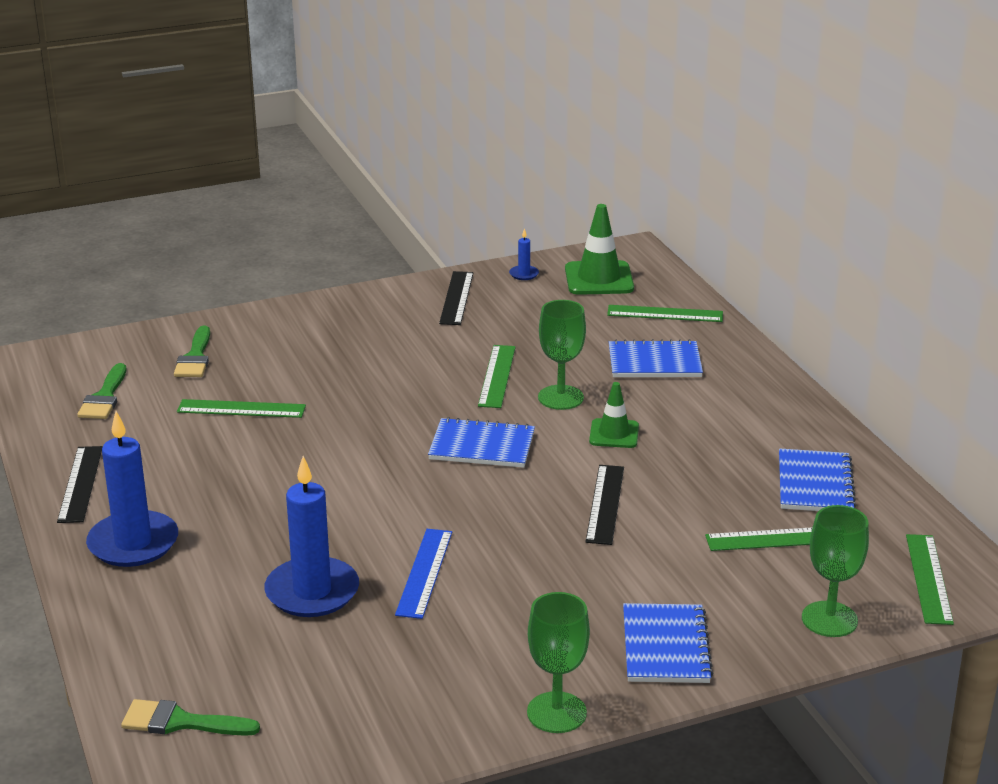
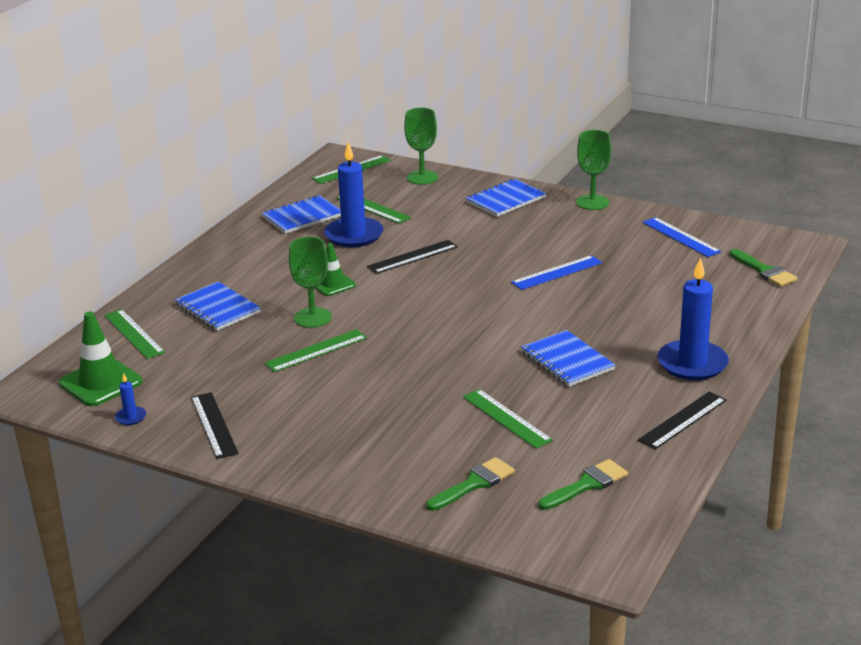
camera: 130 degrees left, 0 degrees up
(312, 592) = (626, 291): blue candle -> blue candle (354, 235)
(357, 719) = (681, 237): none -> blue ruler
(456, 298) = (214, 425): black ruler -> black ruler turned 75 degrees counterclockwise
(482, 446) = (411, 315): blue notebook -> blue notebook (567, 361)

